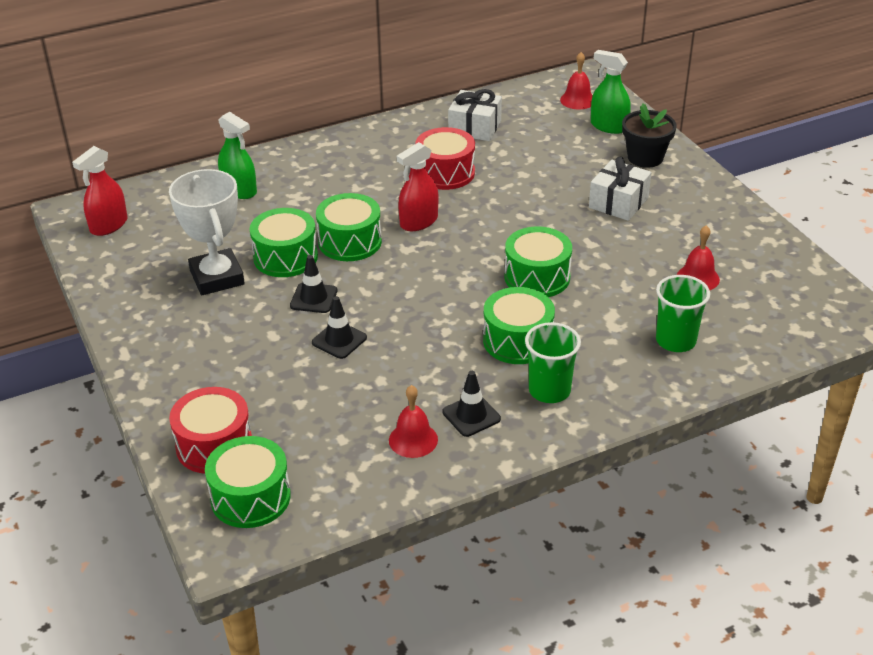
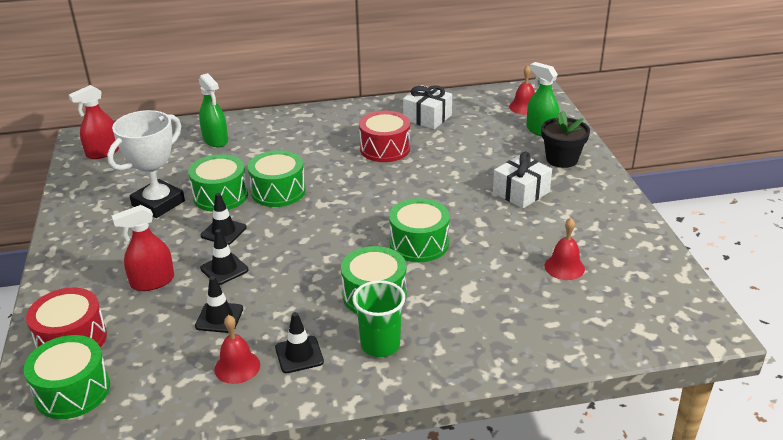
camera: 15 degrees right, 5 degrees down
(217, 277) = (158, 203): white trophy -> white trophy turned 45 degrees clockwise
(364, 393) = (219, 317): none -> black traffic cone
(419, 222) = (342, 184): red spray bottle -> red spray bottle (152, 282)
(675, 341) = (518, 320): green cup -> none

